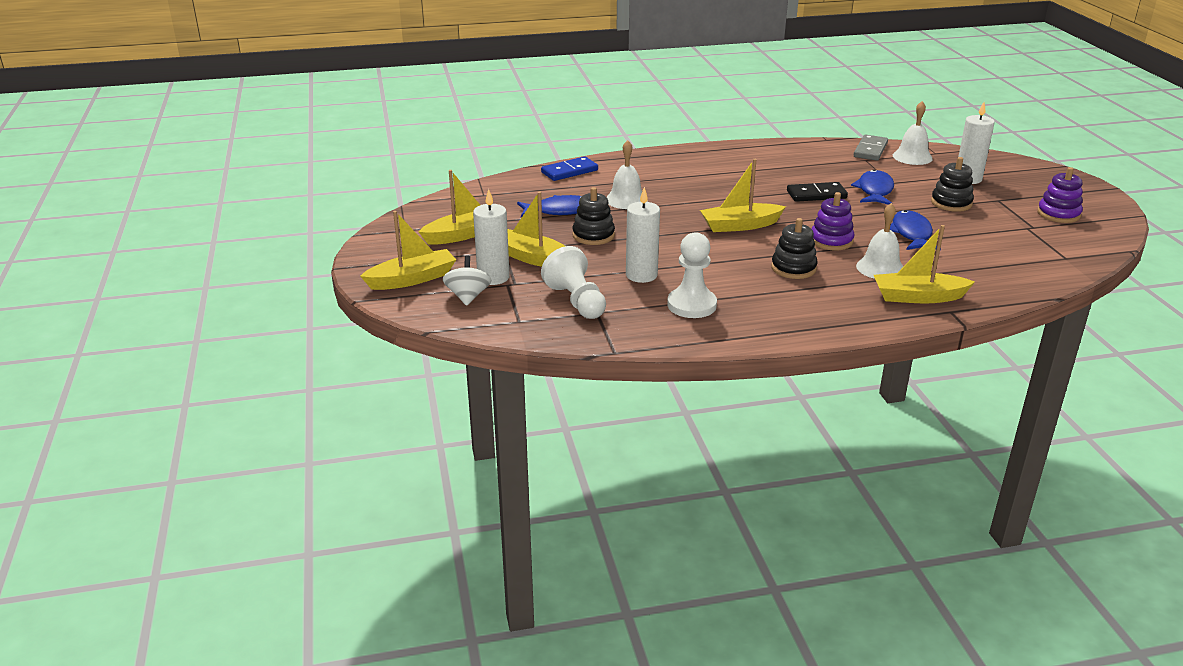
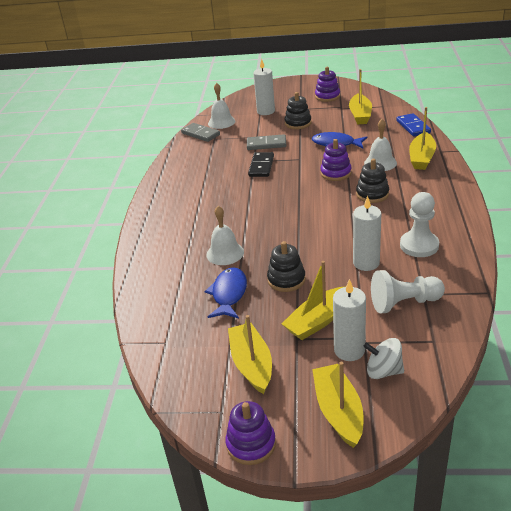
camera: 70 degrees left, 5 degrees up
(371, 246) = (251, 444): none -> purple stacking toy
(569, 171) = (146, 279): blue domino -> blue domino (413, 127)
(740, 225) = (297, 205): yellow boat -> yellow boat (360, 115)
(874, 190) = (266, 144): blue fish -> grey domino

